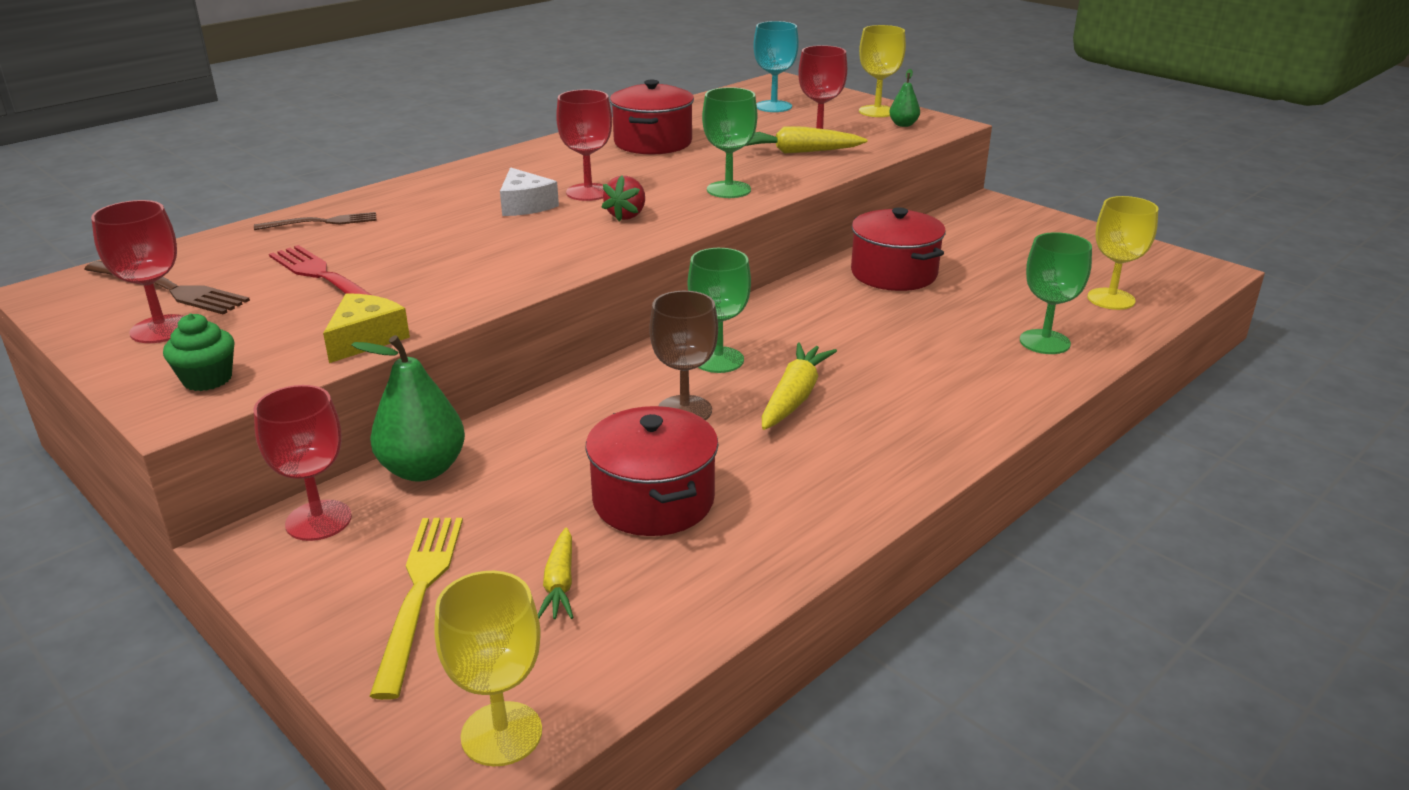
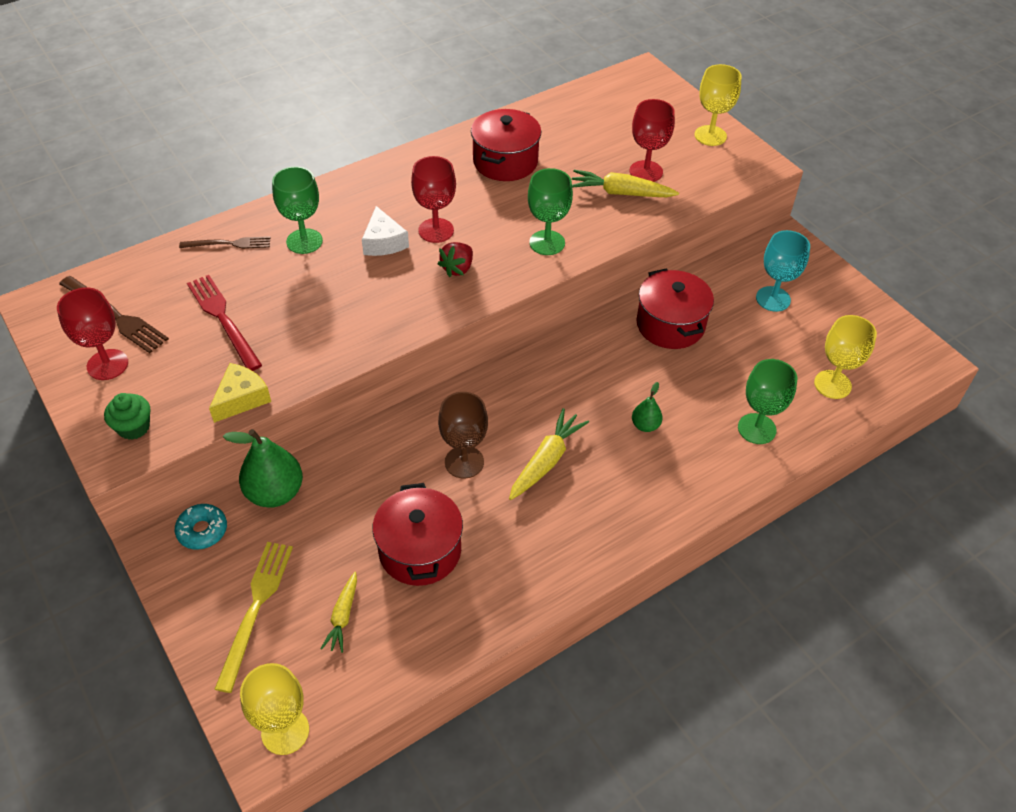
camera: 10 degrees right, 20 degrees up
(318, 520) = (202, 530): red goblet -> turquoise donut
(718, 360) = (503, 409): green goblet -> green goblet (304, 241)
(773, 106) = (623, 115): turquoise goblet -> turquoise goblet (773, 299)
(903, 125) = (725, 161): green pear -> green pear (645, 425)

